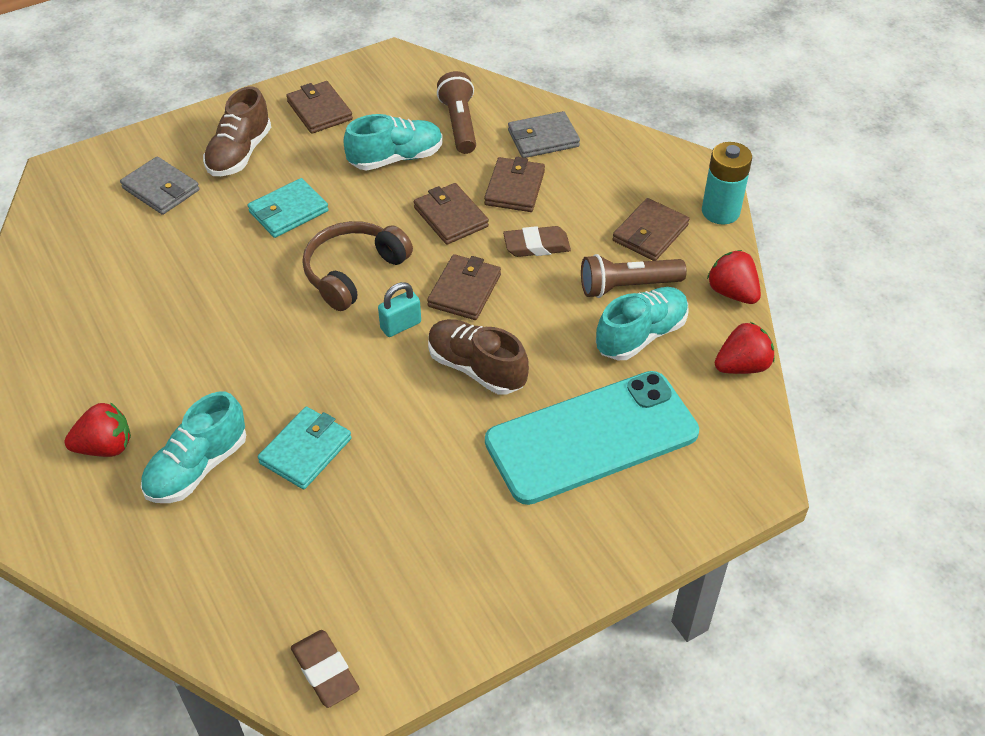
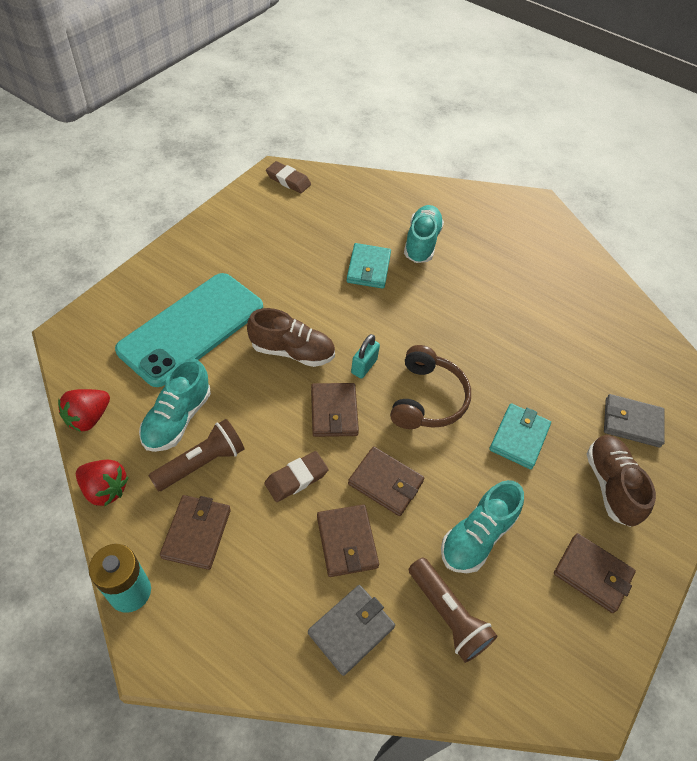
camera: 150 degrees right, 5 degrees up
(105, 447) = (480, 238): red strawberry -> none

